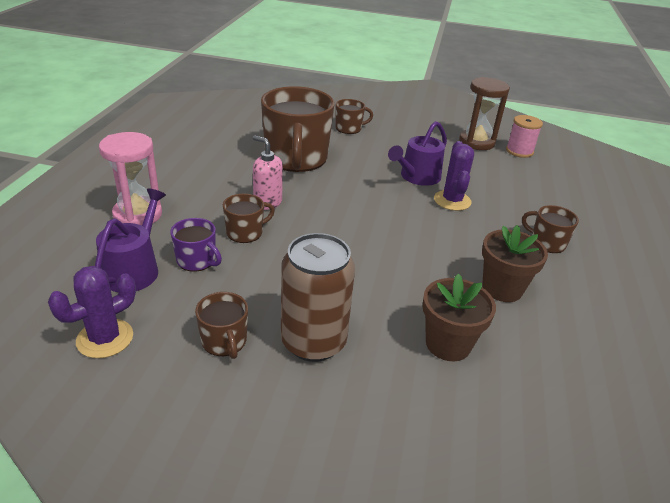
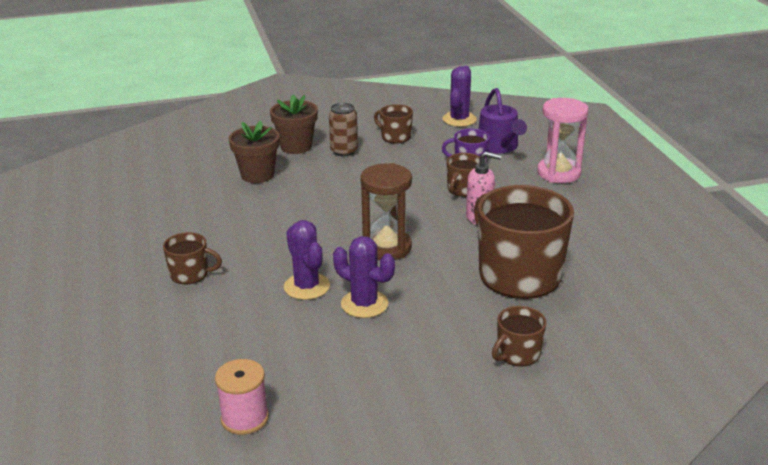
camera: 155 degrees right, 5 degrees down
(313, 342) = (344, 151): brown can -> brown can, size x0.61
(417, 177) = (364, 304): purple watering can -> purple cactus
(476, 142) = (319, 409): brown hourglass -> brown hourglass (387, 248)
(502, 288) = (227, 219): brown flower pot -> brown flower pot (296, 146)

